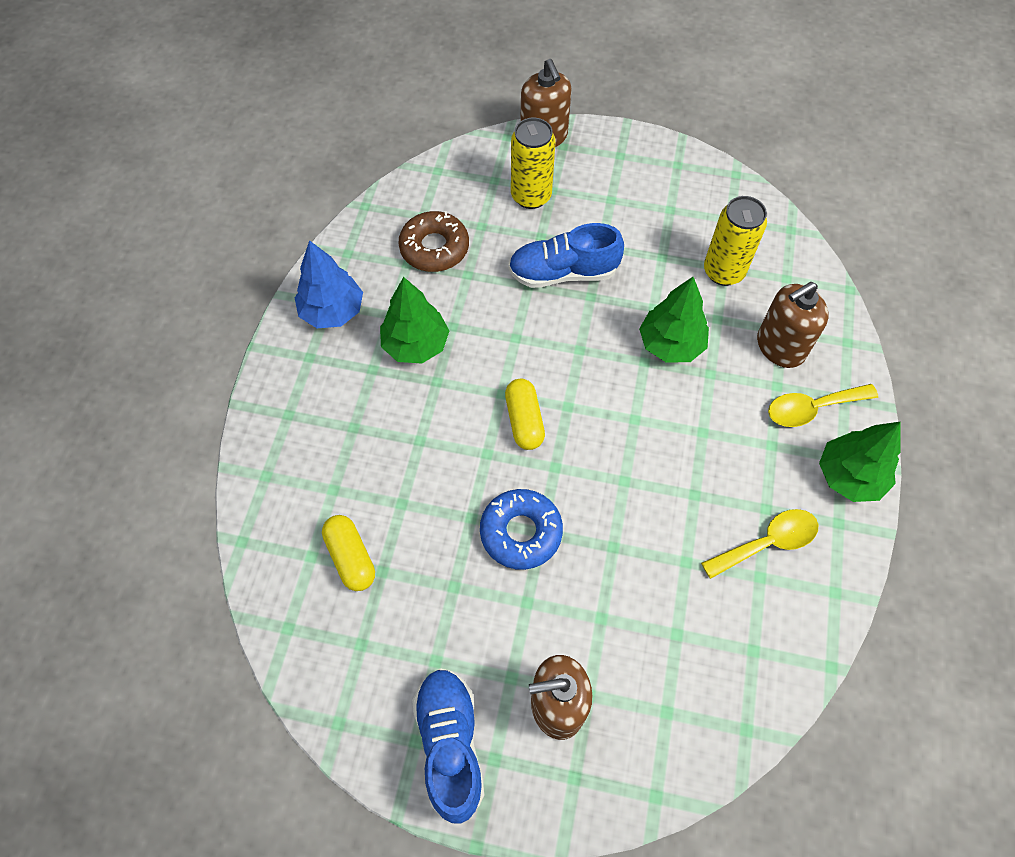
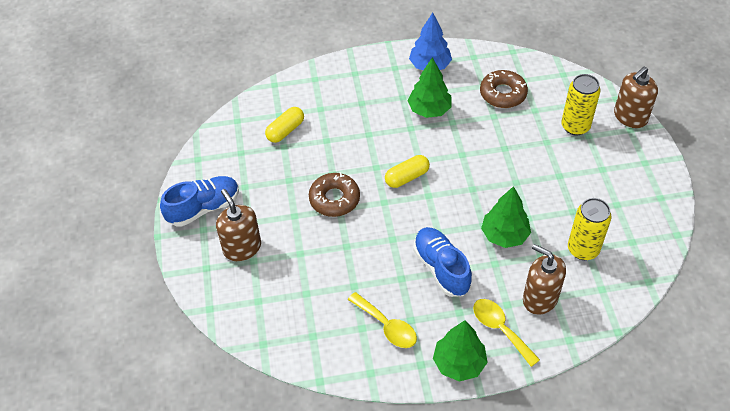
camera: 70 degrees right, 10 degrees down
(521, 532) = (334, 199): blue donut -> brown donut
(563, 273) = (525, 162): blue shoe -> blue shoe (441, 268)

